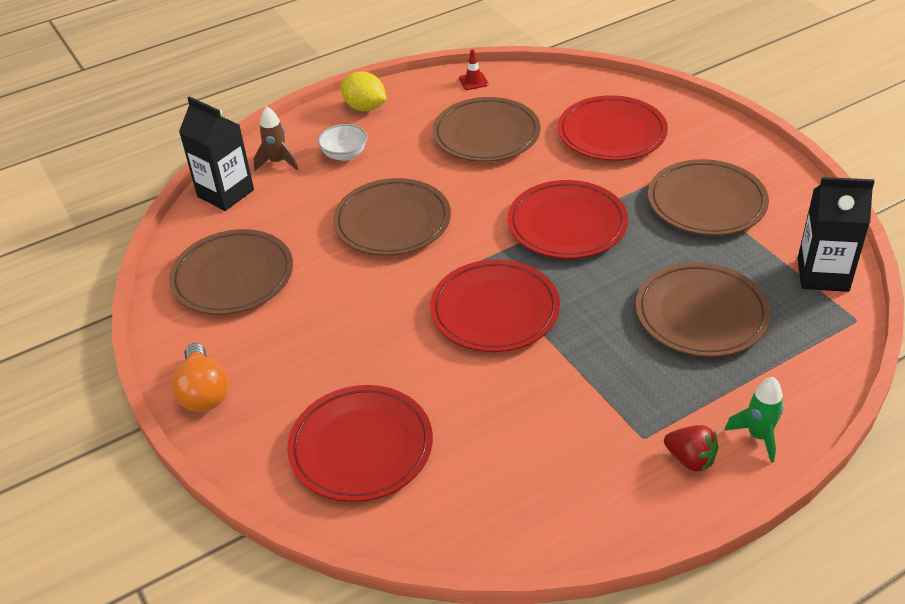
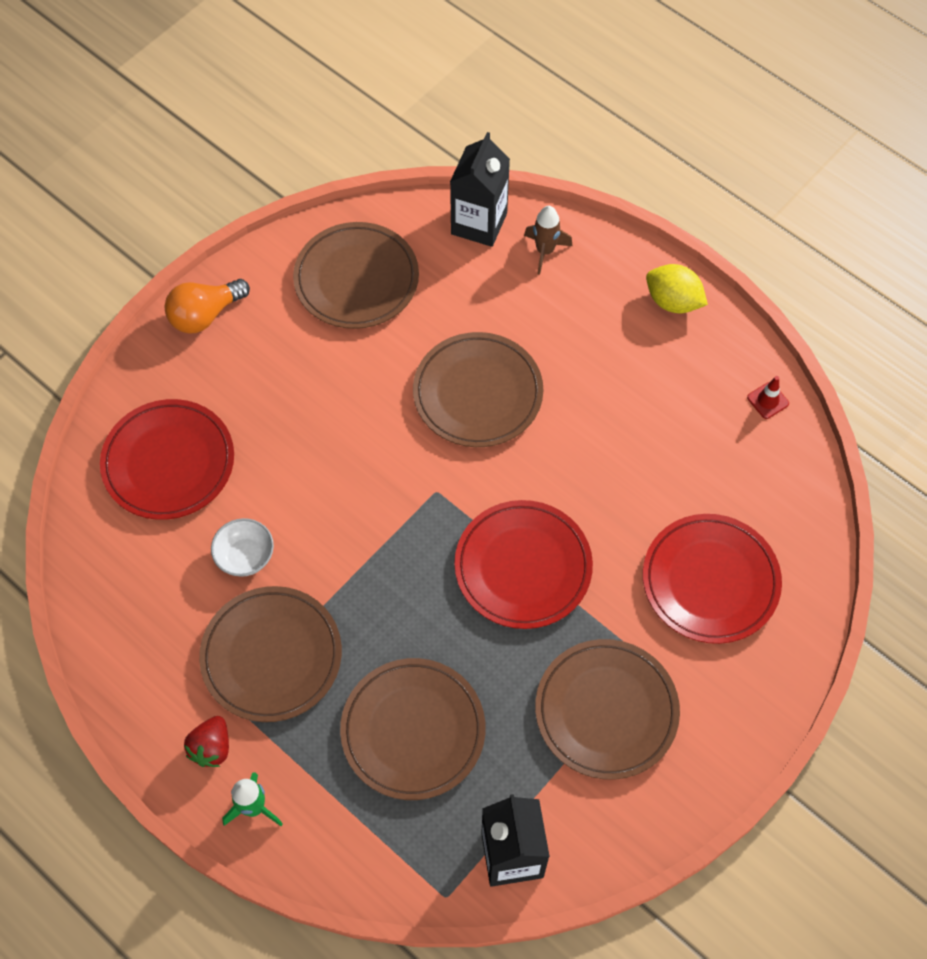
camera: 70 degrees right, 20 degrees up
(344, 154) = (578, 310): white bowl -> white bowl (245, 556)
(365, 107) = (673, 301): yellow lemon -> yellow lemon turned 75 degrees counterclockwise
(486, 135) = (662, 443): brown plate -> brown plate (271, 656)
(495, 311) = (368, 528): red plate -> none

